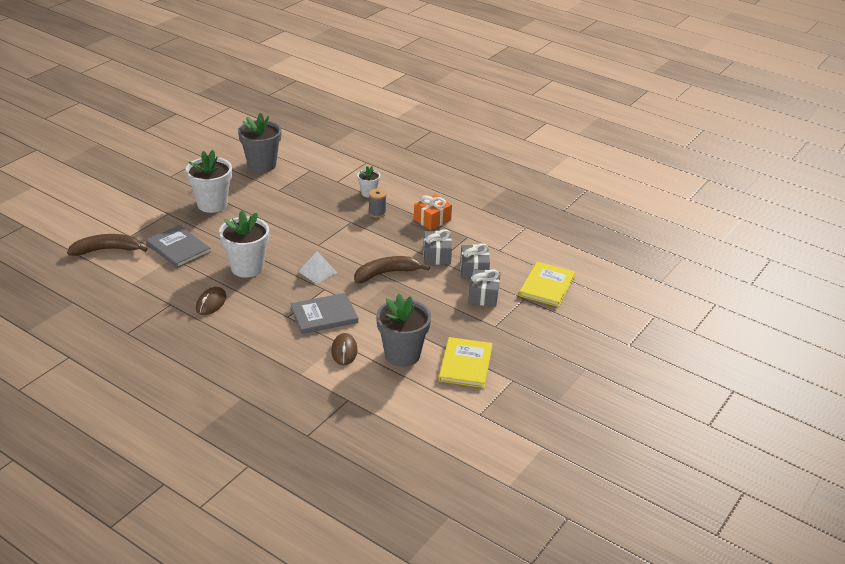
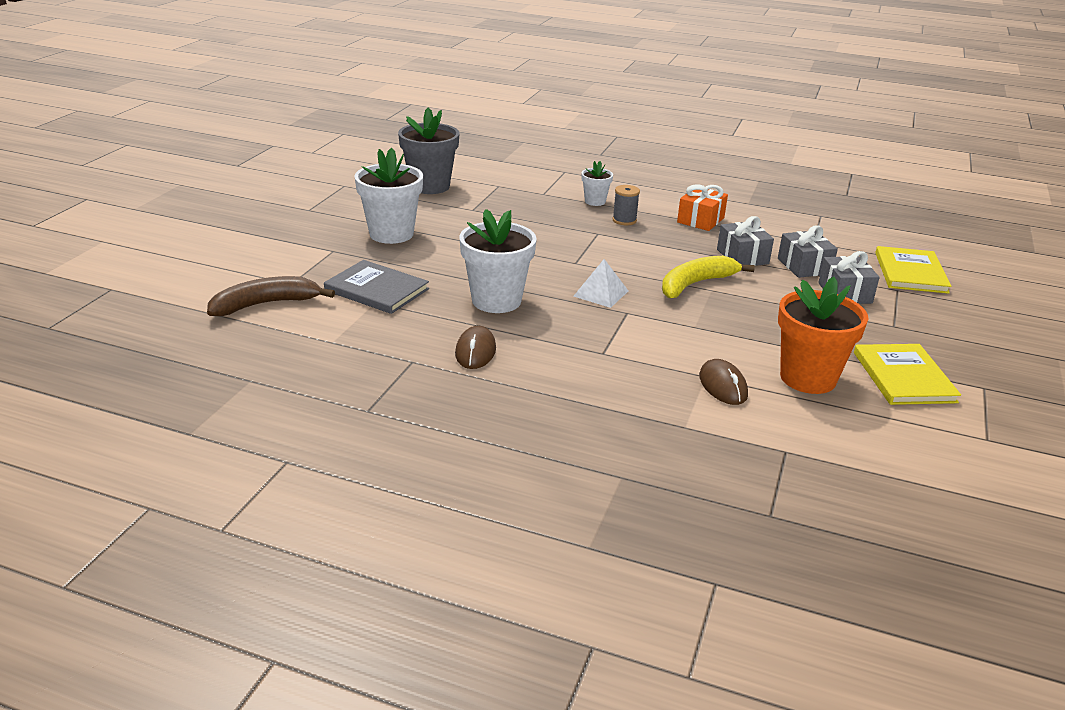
camera: 15 degrees left, 5 degrees down
(324, 315) = (654, 344): grey book -> none
(386, 273) = (695, 284): brown banana -> yellow banana
(402, 355) = (808, 378): grey flower pot -> orange flower pot

